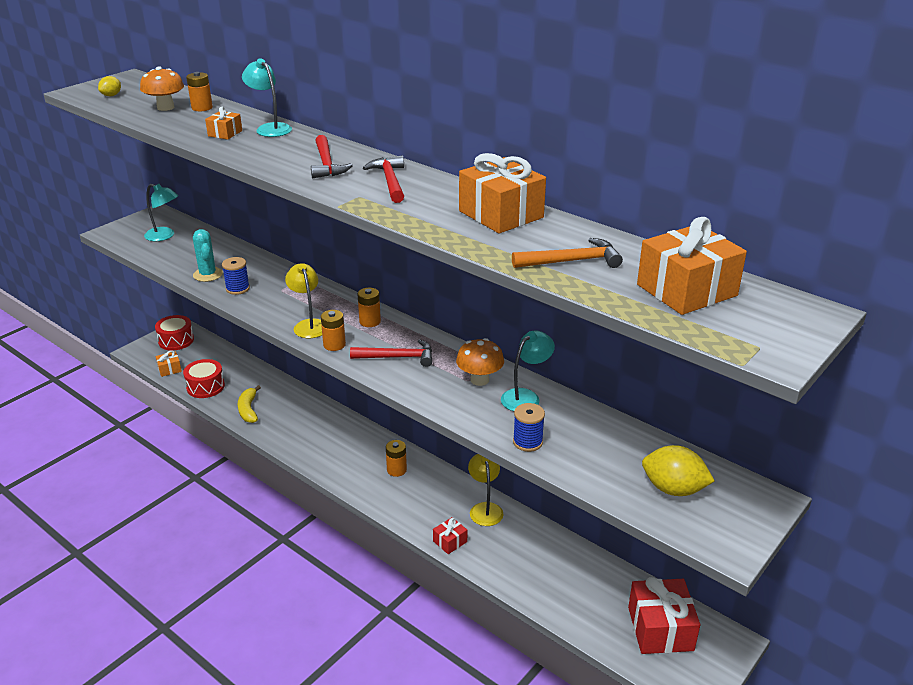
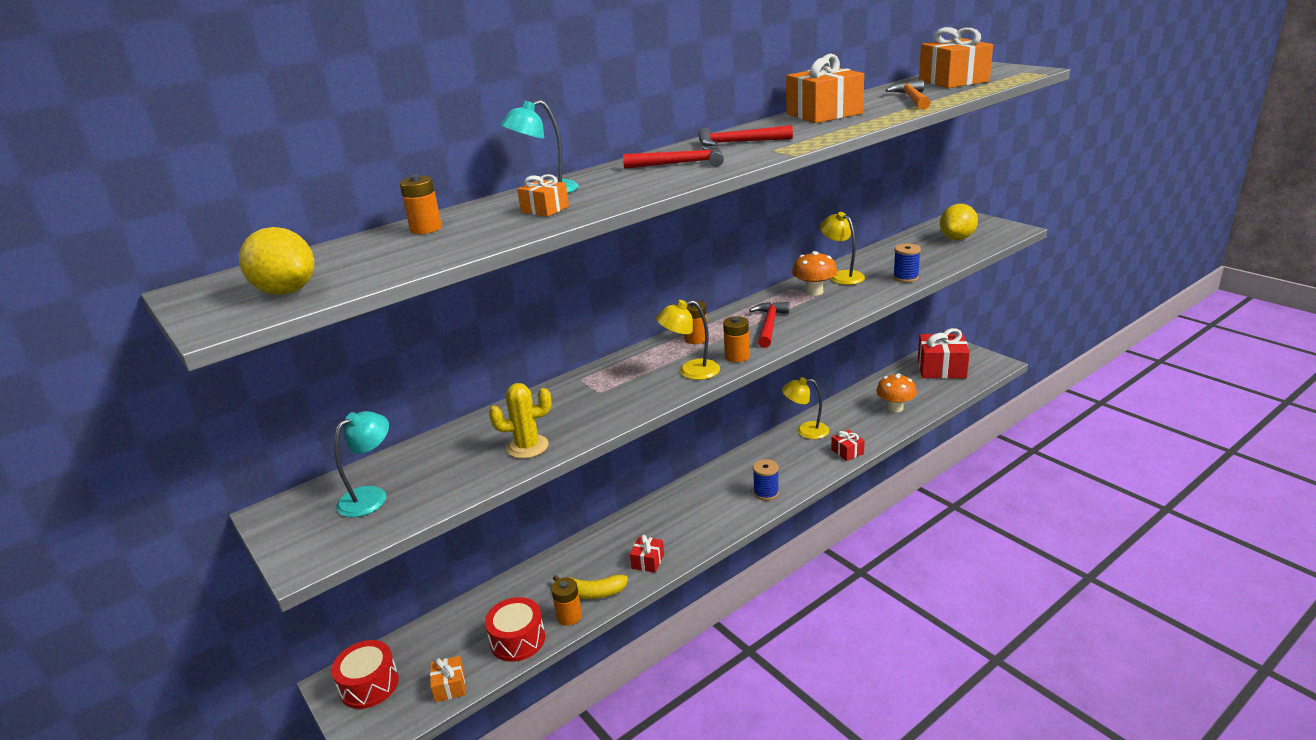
camera: 75 degrees left, 5 degrees down
(111, 95) = (286, 291): yellow lemon -> yellow lemon, size x1.87
(165, 107) = (399, 249): orange mushroom -> orange mushroom (895, 408)
(208, 274) = (527, 447): turquoise cactus -> yellow cactus
(237, 289) = (581, 421): blue spool -> blue spool (766, 493)
(282, 431) = (648, 561): none -> red gift
(396, 470) = (740, 478): orange battery -> orange battery (569, 616)
(526, 396) = (842, 276): turquoise lamp -> yellow lamp

